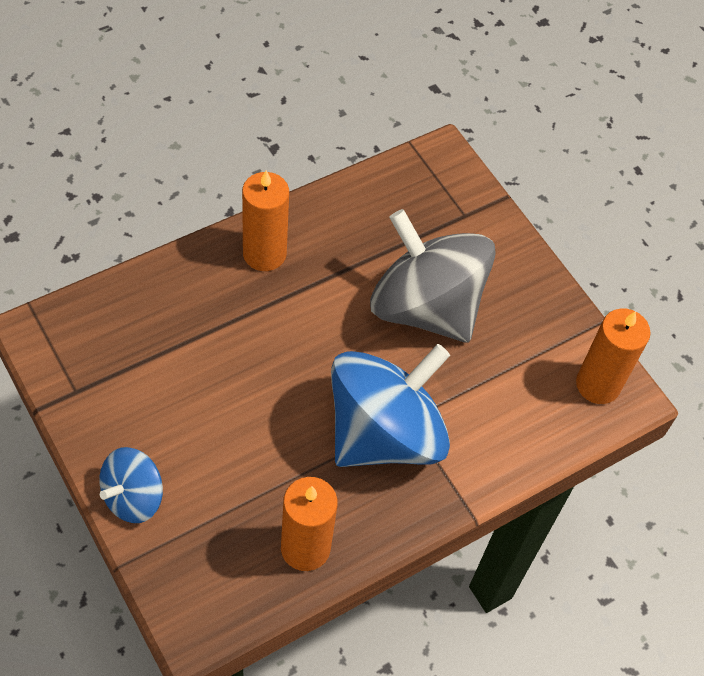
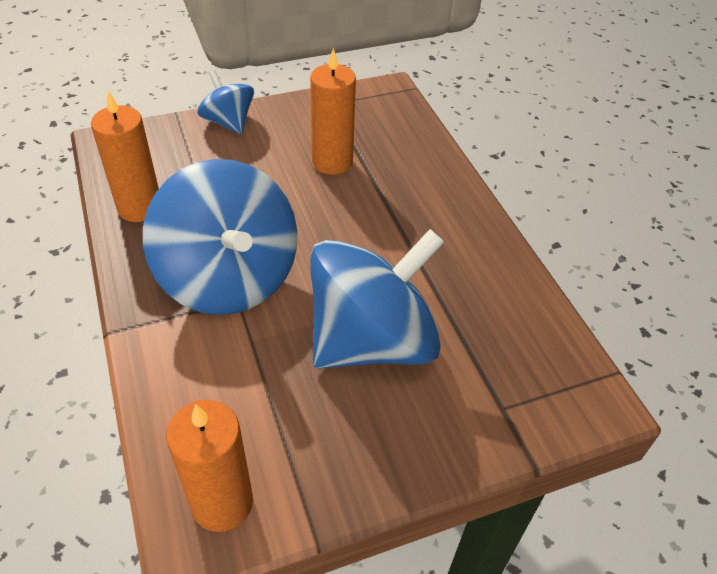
camera: 105 degrees right, 10 degrees down
(264, 254) = (454, 222): orange candle -> orange candle (332, 162)
(425, 307) = (372, 340): grey spinning top -> blue spinning top

